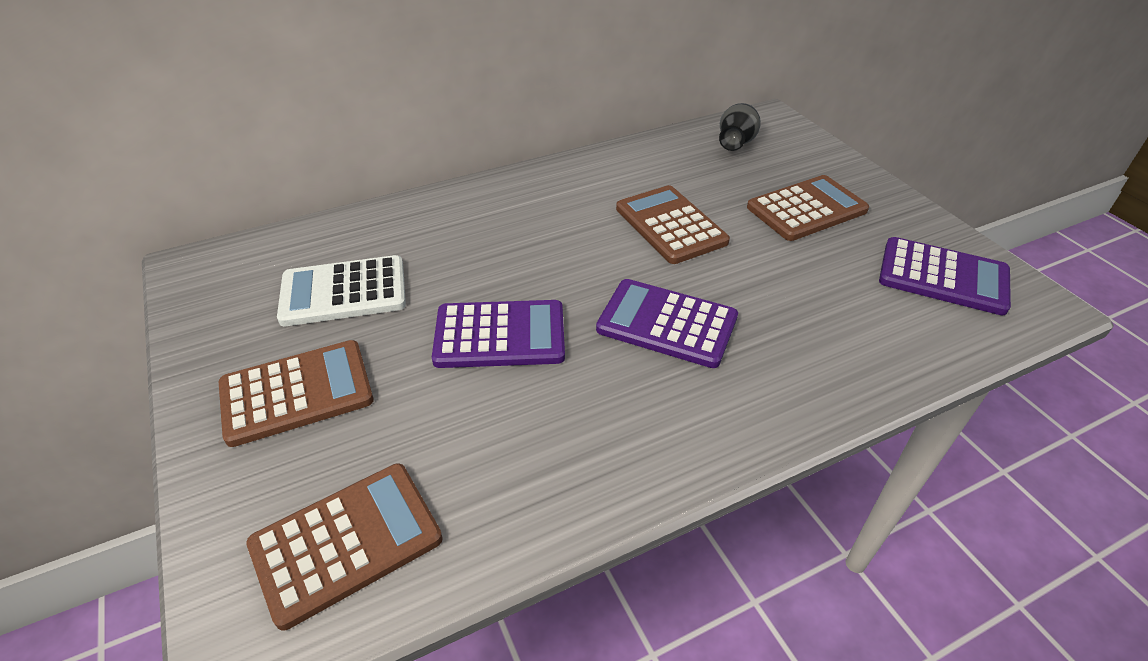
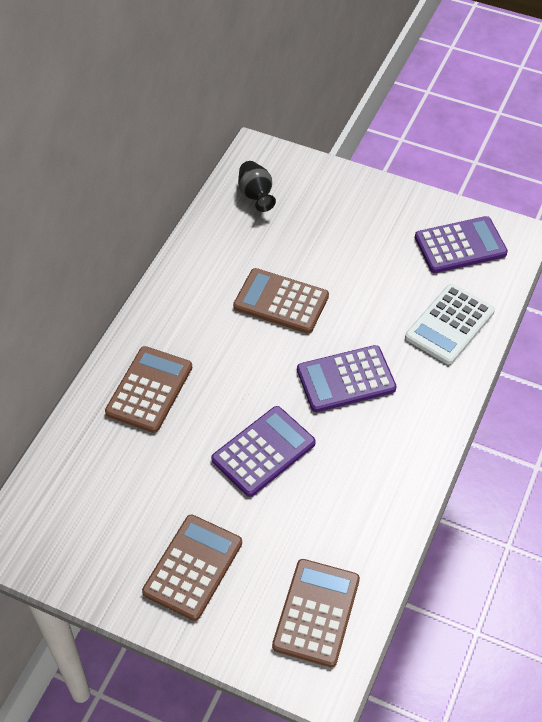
camera: 40 degrees left, 10 degrees up
(344, 292) = (135, 490): white calculator -> white calculator (449, 324)
(806, 209) = (349, 235): brown calculator -> brown calculator (149, 390)

